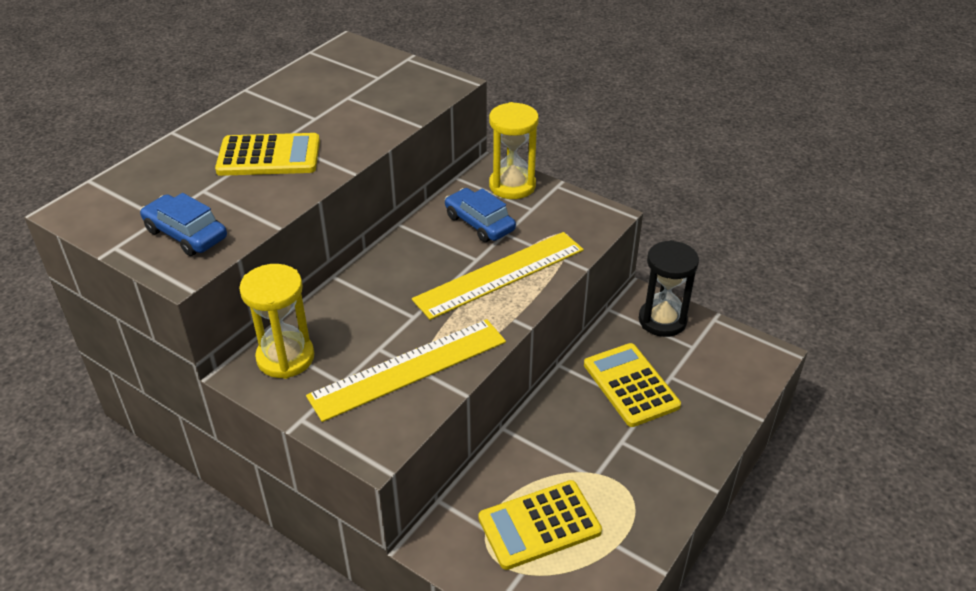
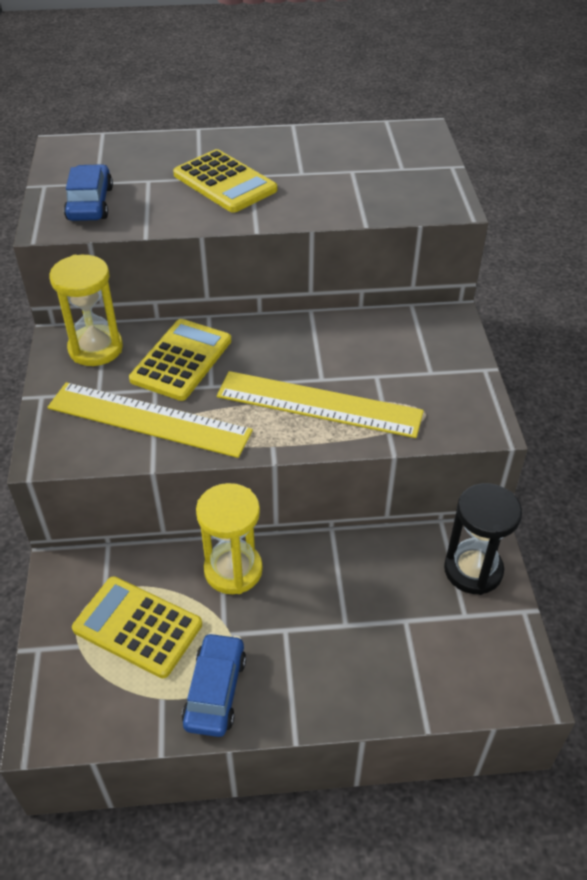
camera: 50 degrees right, 5 degrees up
(479, 223) = (369, 353): blue car -> blue car (215, 691)
(512, 186) = (445, 342): yellow hourglass -> yellow hourglass (233, 570)
(631, 385) = (361, 595): yellow calculator -> yellow calculator (181, 360)

